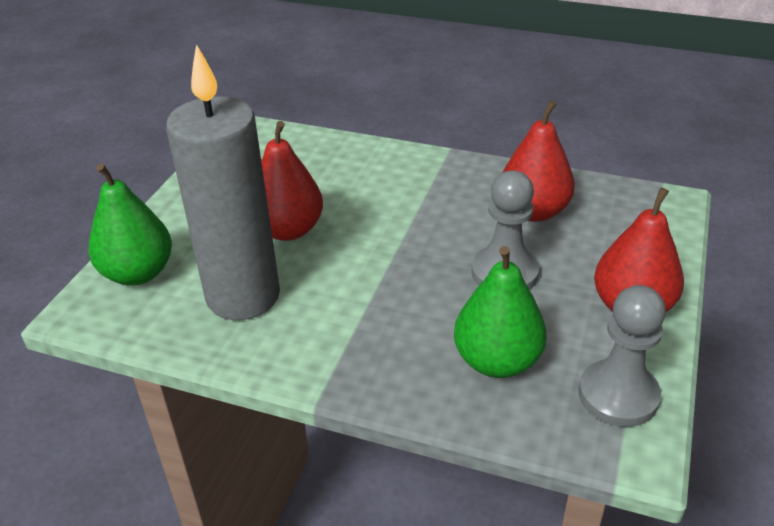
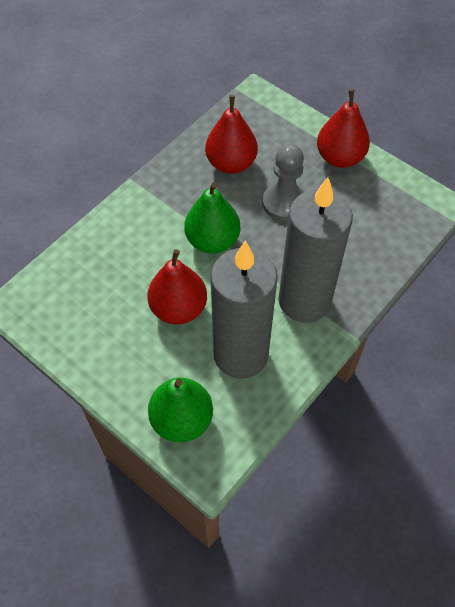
camera: 70 degrees left, 20 degrees up
(352, 333) = (304, 300): none -> grey candle
(497, 361) = (357, 236): green pear -> green pear (212, 240)
(618, 395) = (402, 195): grey pawn -> none

